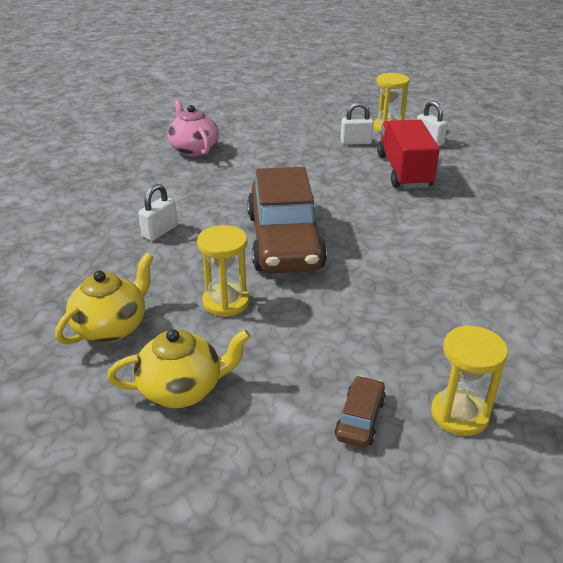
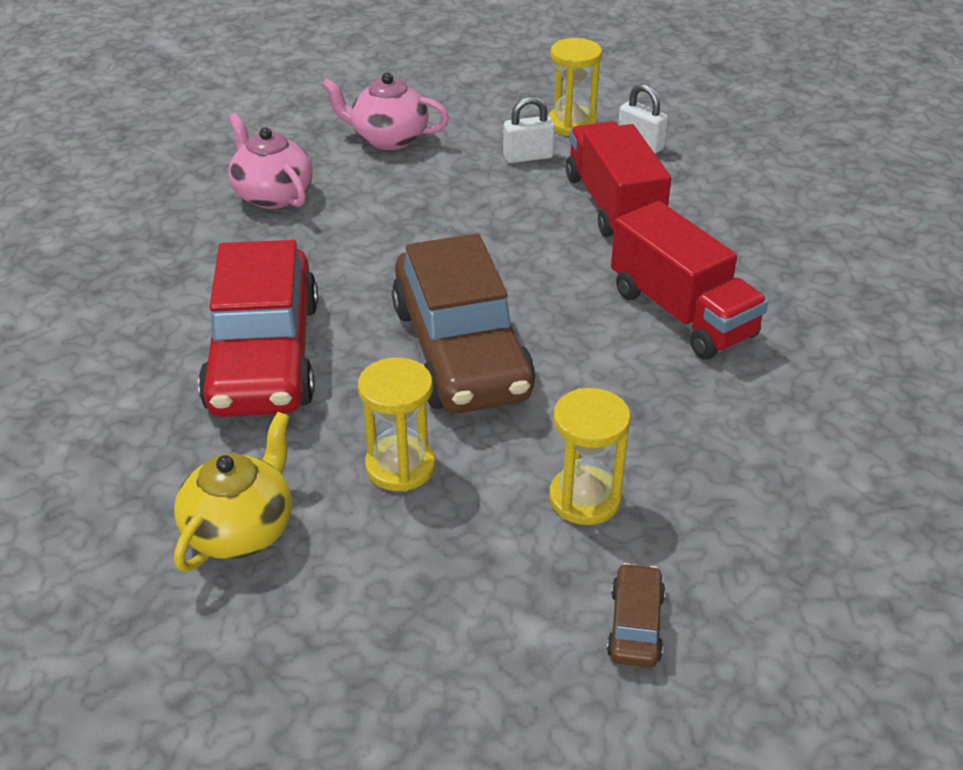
camera: 10 degrees left, 5 degrees up
(160, 231) = (263, 355): white padlock -> red car
(182, 389) = (376, 615): yellow teapot -> none
(272, 127) = (388, 138): none -> pink teapot
(436, 234) = (682, 313): none -> red truck
(459, 414) = (766, 599): yellow hourglass -> yellow hourglass (585, 499)

